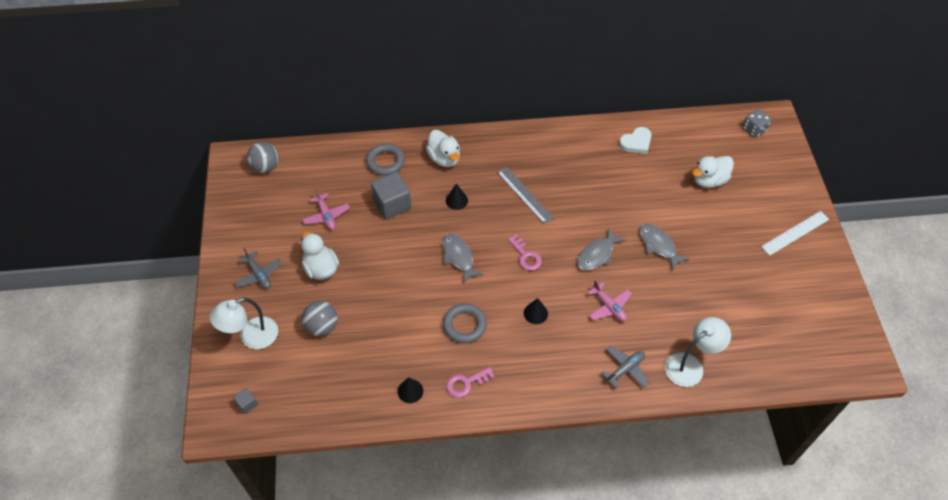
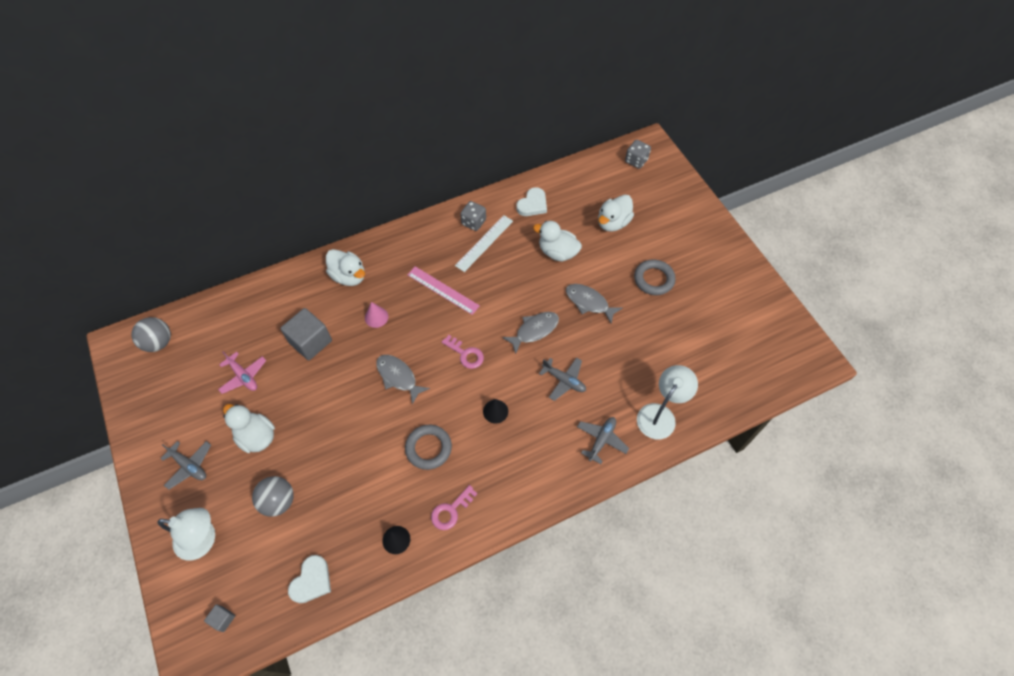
camera: 20 degrees left, 5 degrees up
(251, 337) = (203, 540): white lamp -> white lamp turned 120 degrees counterclockwise
(328, 399) = (312, 581): none -> white heart
(385, 162) = (288, 298): grey ring -> grey ring (653, 279)
(456, 200) = (376, 317): black cone -> pink cone
(524, 195) = (443, 290): grey ruler -> pink ruler
(574, 143) = (473, 222): none -> grey dice
(597, 255) = (534, 330): grey fish -> grey fish turned 150 degrees counterclockwise
(609, 306) = (564, 380): pink plane -> grey plane
(644, 192) = (557, 252): none -> white duck
(795, 233) = (707, 251): white ruler -> white ruler (484, 243)

